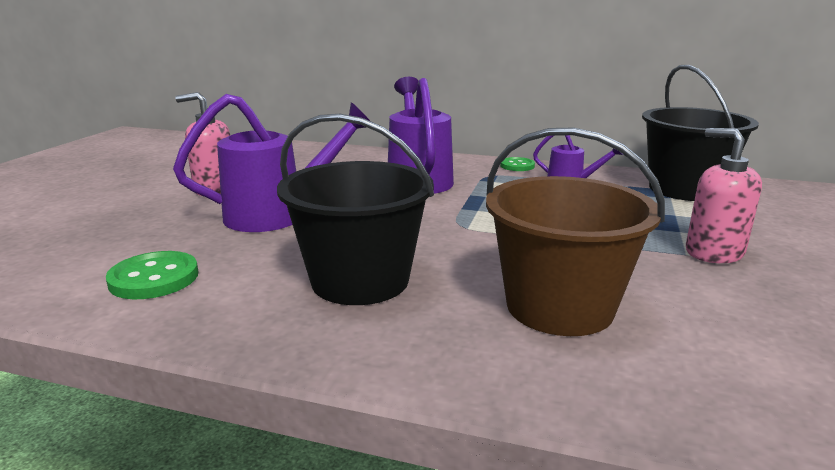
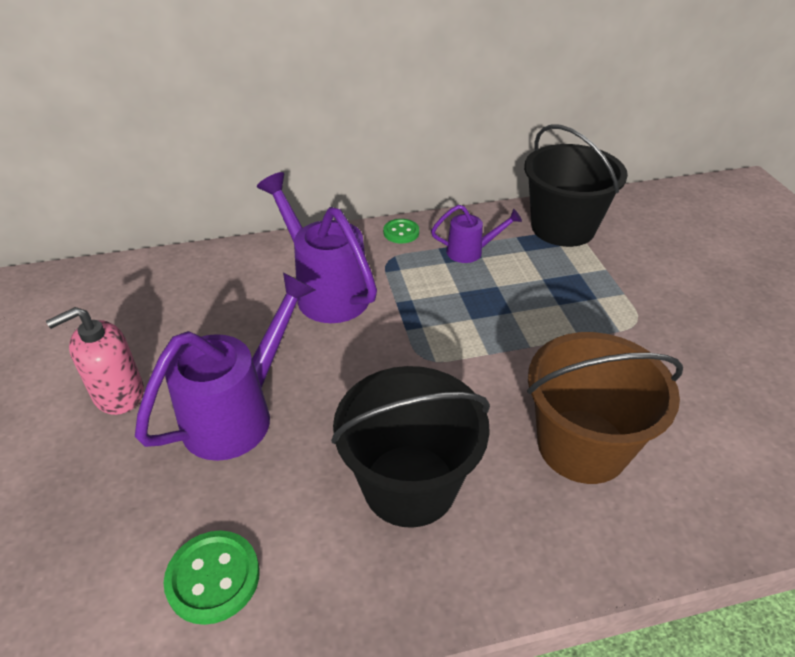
camera: 30 degrees left, 20 degrees up
(713, 252) = (636, 321): pink soap dispenser -> none

